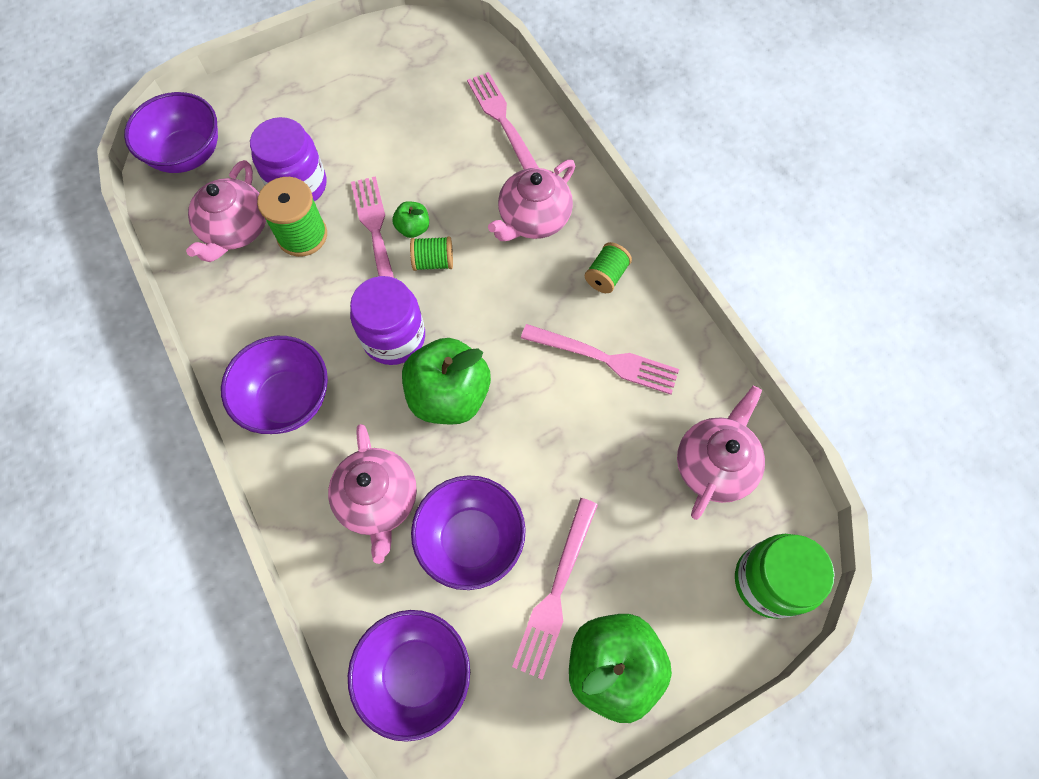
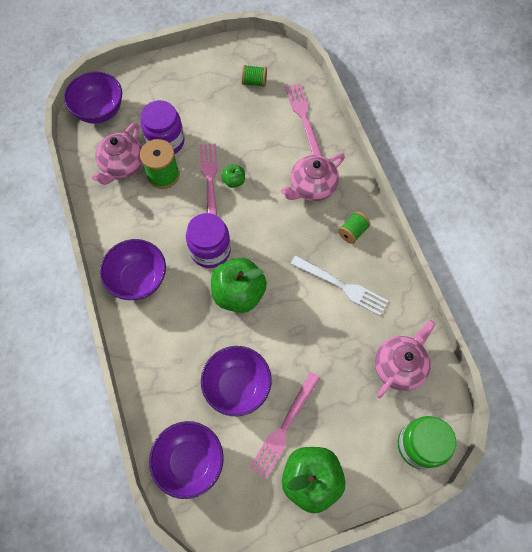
camera: 10 degrees right, 0 degrees up
(378, 500) = (184, 351): pink teapot -> none
(433, 262) = (243, 205): green spool -> green spool (254, 82)
(606, 359) = (342, 286): pink fork -> white fork

